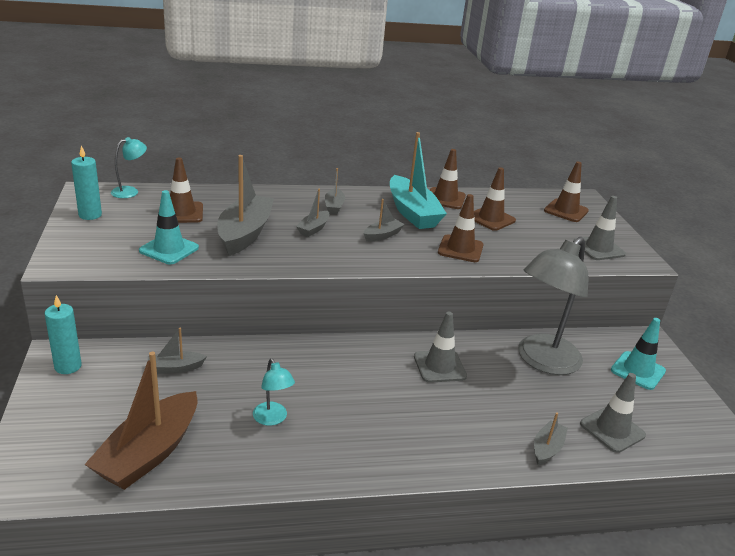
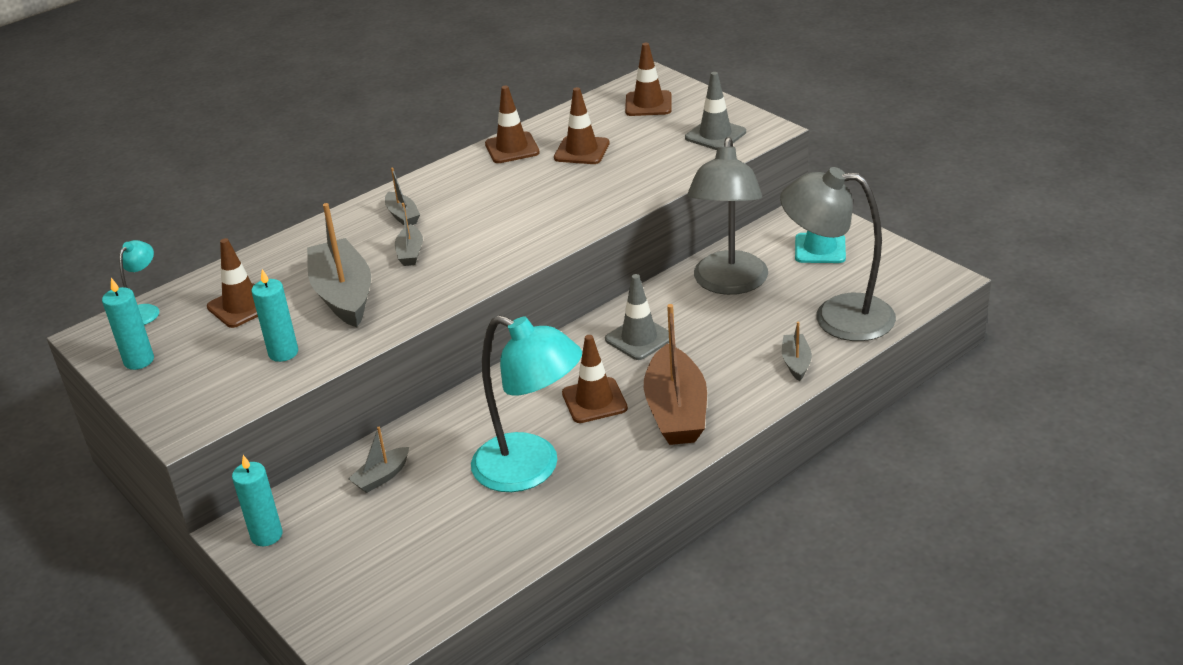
camera: 25 degrees left, 5 degrees up
(149, 453) = (448, 560): brown boat -> brown boat (676, 411)
(169, 249) = (283, 353): turquoise traffic cone -> turquoise candle
(272, 419) = (531, 469): turquoise lamp -> turquoise lamp, size x2.22
(382, 235) = (490, 225): grey boat -> none
(412, 213) = (494, 183): turquoise boat -> none
(460, 249) = (584, 202): brown traffic cone -> brown traffic cone (594, 401)
(612, 429) = (837, 316): grey traffic cone -> grey lamp

